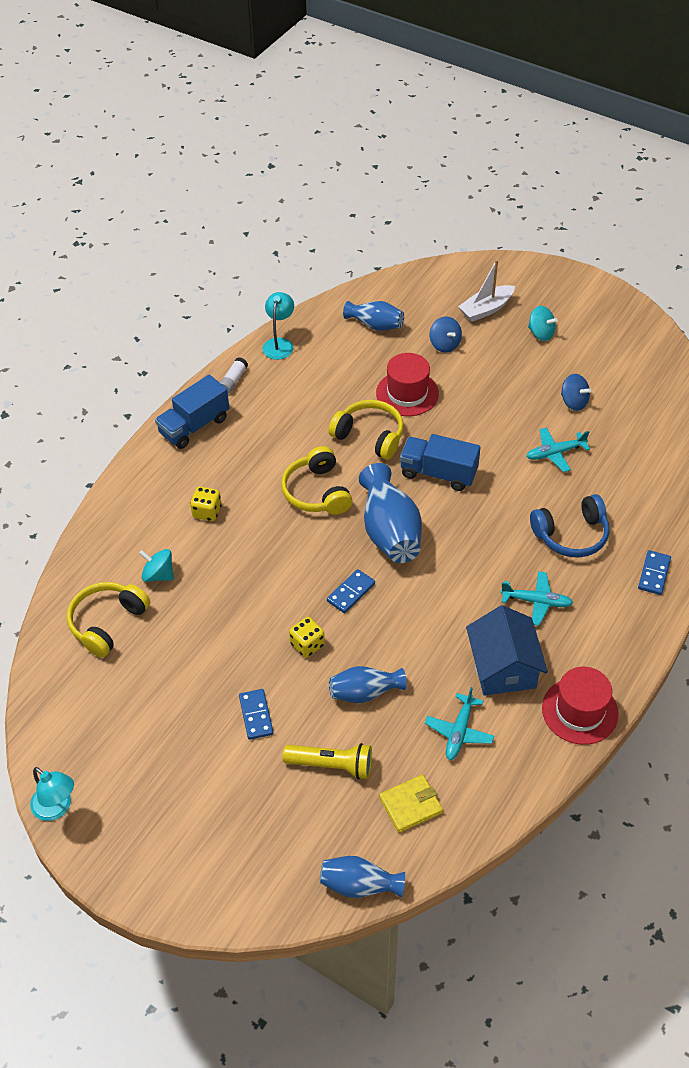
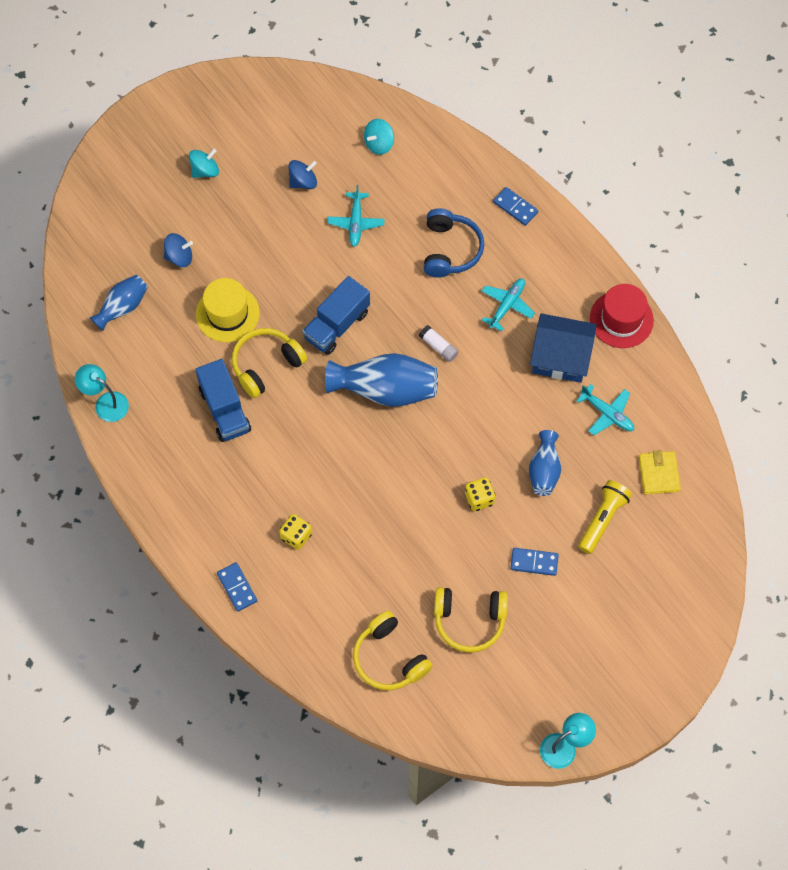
camera: 70 degrees left, 15 degrees up
(158, 575) = (352, 599): turquoise spinning top -> turquoise spinning top (379, 144)
(194, 426) = (181, 515): blue truck -> blue truck (225, 410)
(233, 380) = (136, 461): white glue stick -> white glue stick (438, 346)
(317, 492) = (314, 434): yellow headphones -> yellow headphones (469, 621)
(351, 592) = (439, 445): blue domino -> blue domino (237, 587)
(359, 885) = (712, 535): blue vase -> none
(407, 393) = (227, 313): red hat -> yellow hat
(486, 309) = (150, 203): white boat -> none

